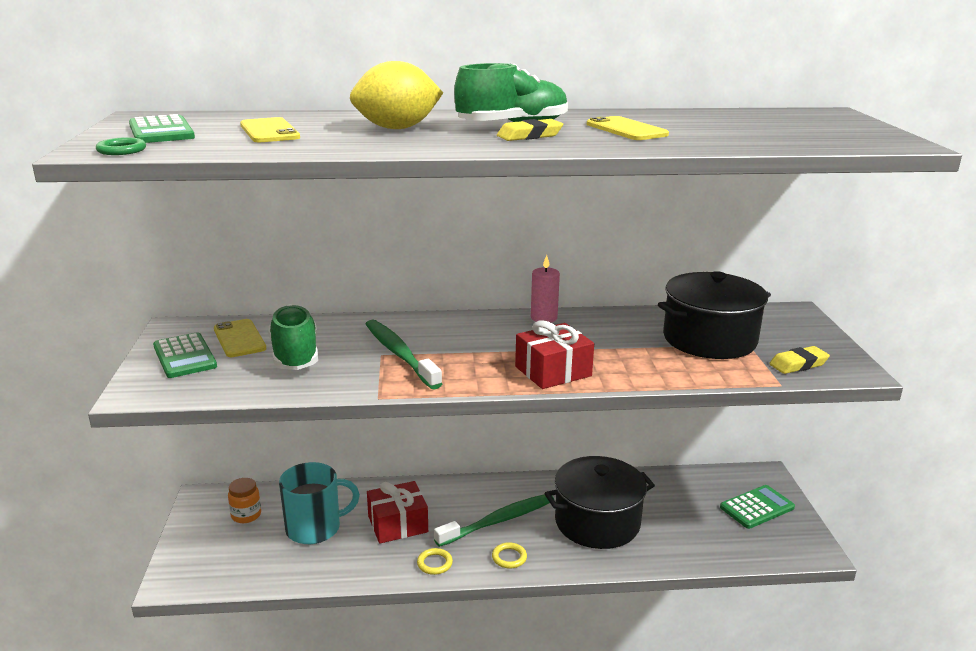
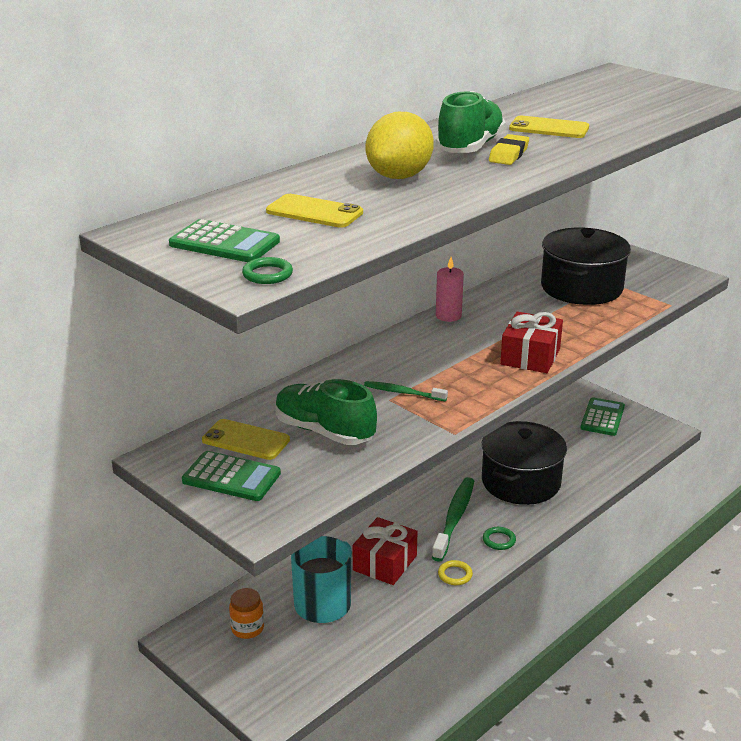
camera: 40 degrees left, 5 degrees up
(399, 354) = (403, 393): green toothbrush -> green toothbrush, size x0.56
(509, 557) = (499, 540): yellow ring -> green ring
(798, 364) = (658, 285): yellow eraser -> none

